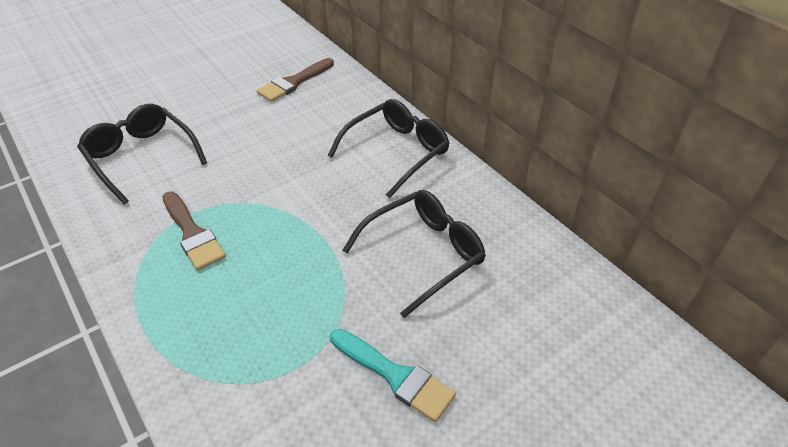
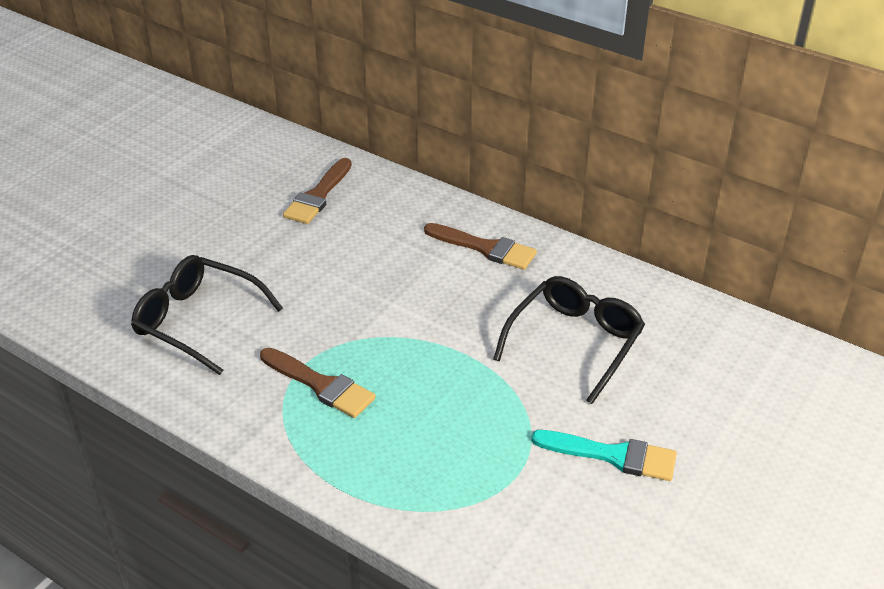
camera: 20 degrees left, 5 degrees down
(396, 152) = (485, 248): black glasses -> brown brush

